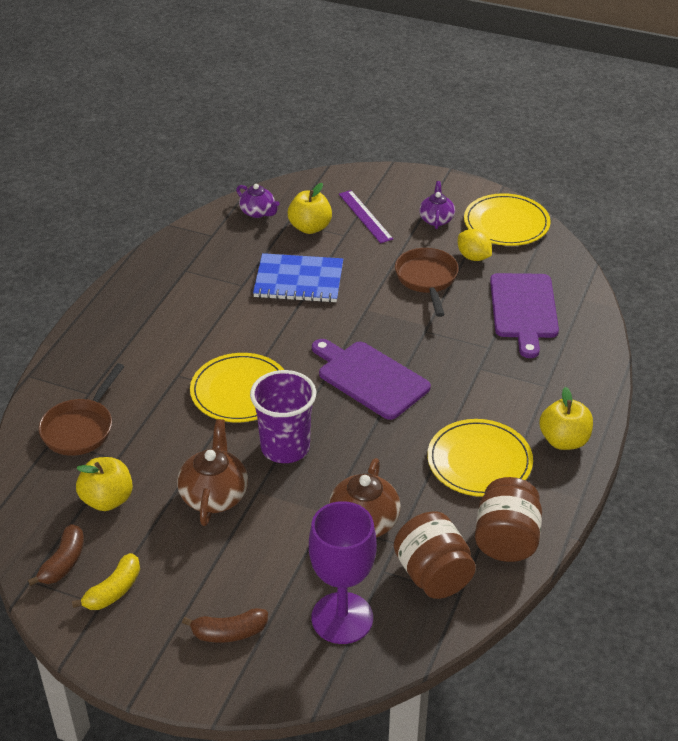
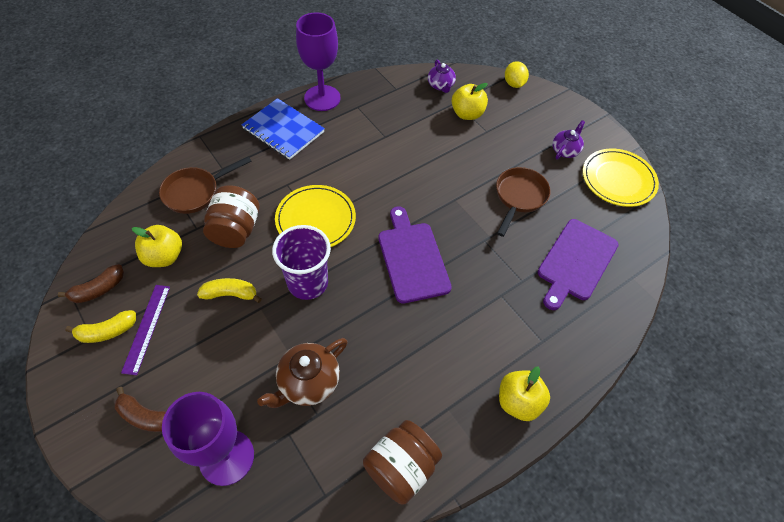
camera: 30 degrees right, 15 degrees up
(136, 278) = (322, 98): none -> purple goblet
(214, 495) = (230, 294): brown teapot -> yellow banana
(298, 280) = (426, 152): blue notebook -> blue notebook (283, 130)
(365, 216) = (513, 123): purple ruler -> purple ruler (146, 328)
(433, 575) = (320, 463): brown jar -> brown jar (236, 230)
(473, 257) = (570, 196): yellow lemon -> yellow lemon (514, 84)
(479, 461) = (436, 380): yellow plate -> none

